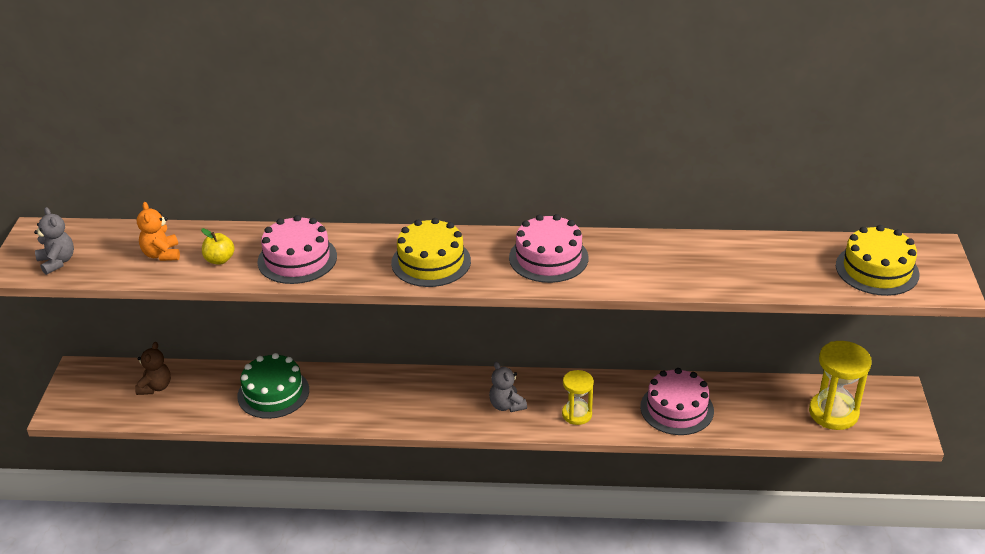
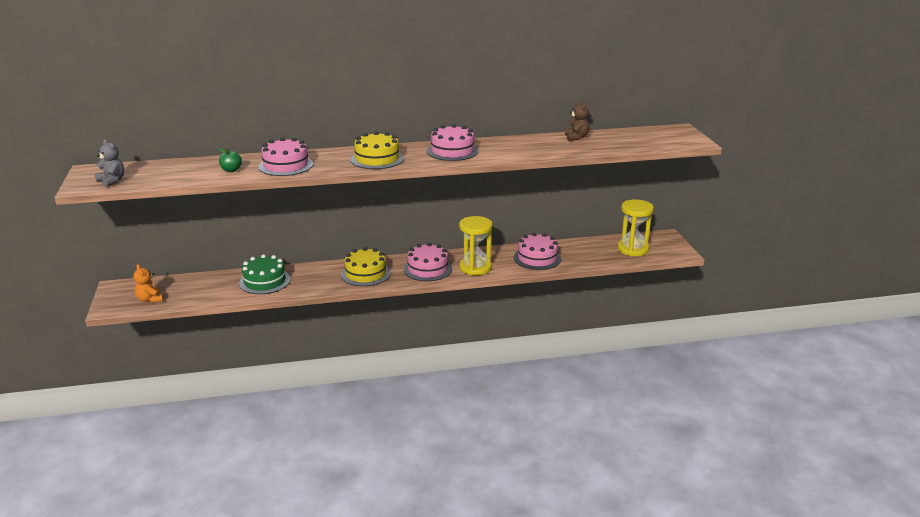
camera: 15 degrees left, 10 degrees down
(155, 387) = (177, 288): brown teddy bear -> brown teddy bear (576, 137)
(162, 254) = (188, 171): orange teddy bear -> orange teddy bear (150, 299)
(219, 260) = (231, 170): yellow apple -> green apple
(506, 405) = (428, 269): grey teddy bear -> pink cake
(577, 414) = (475, 268): yellow hourglass -> yellow hourglass, size x1.61
(877, 270) = (652, 139): yellow cake -> yellow cake (365, 274)

